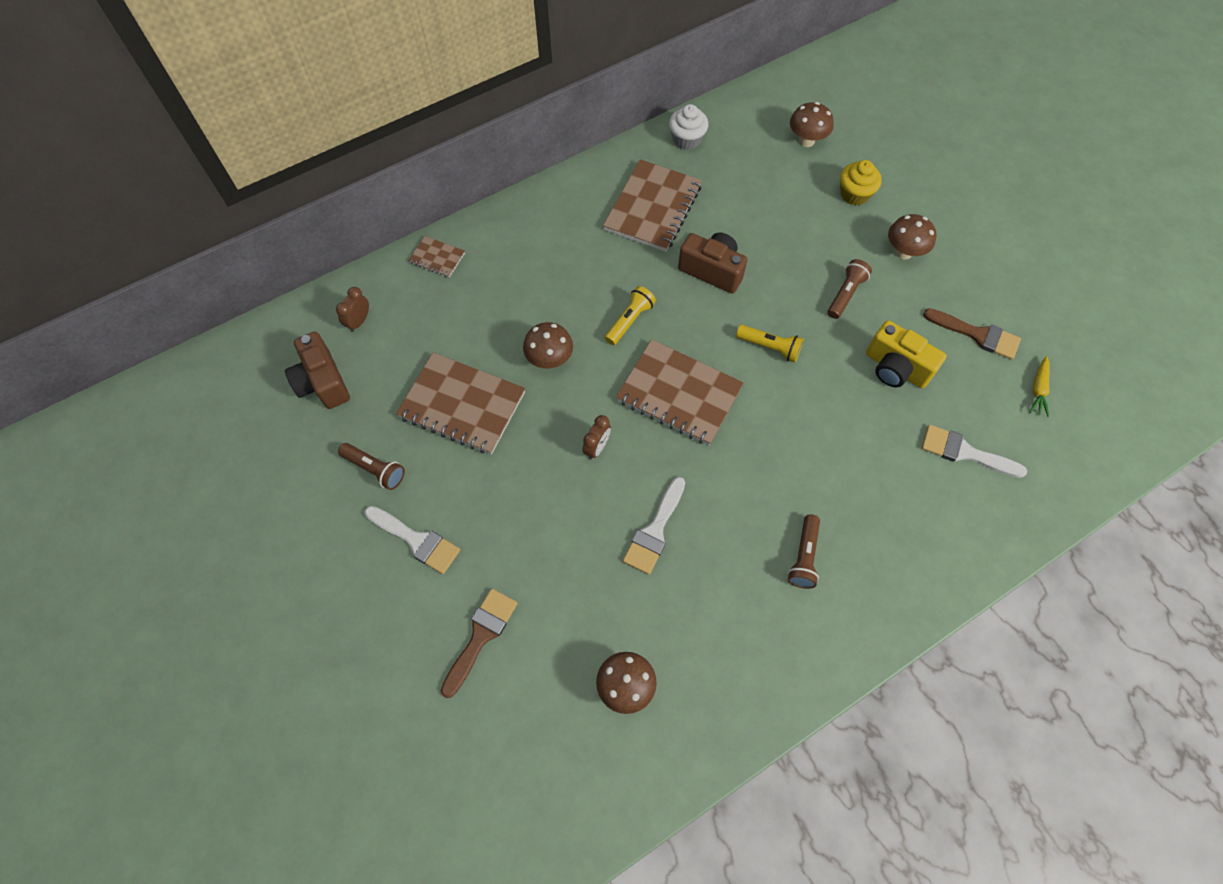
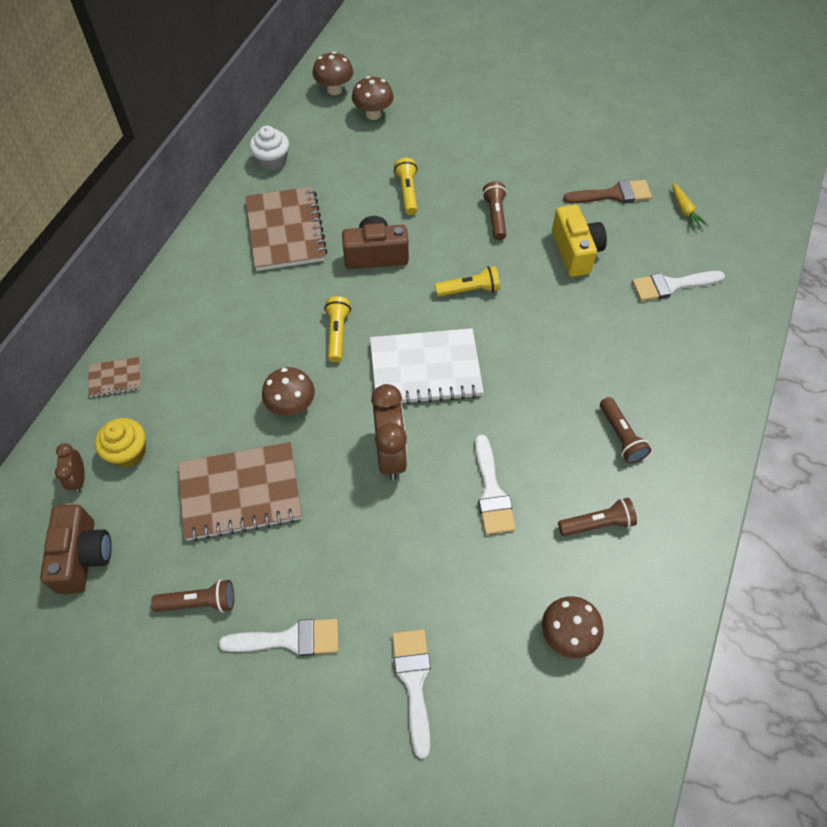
camera: 35 degrees left, 5 degrees down
(323, 382) = (83, 556): brown camera -> brown camera turned 120 degrees counterclockwise
(481, 636) = (414, 681): brown brush -> white brush
(597, 447) = (390, 454): brown clock -> brown clock, size x1.88
(679, 394) = (425, 369): brown notebook -> white notebook
(723, 616) = (597, 524): none -> brown flashlight
(782, 229) = (407, 192): none -> yellow flashlight
(854, 194) = (443, 137): yellow cupcake -> yellow cupcake (128, 452)
(895, 368) = (575, 252): yellow camera -> yellow camera turned 105 degrees counterclockwise
(903, 252) = (514, 162): brown mushroom -> brown mushroom (334, 90)

